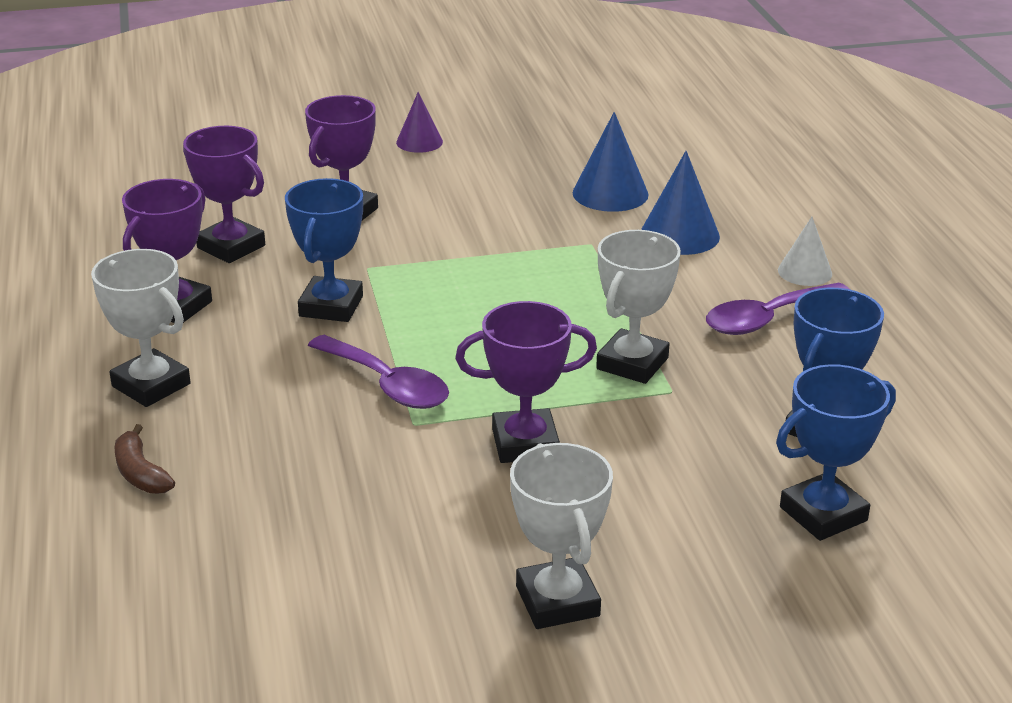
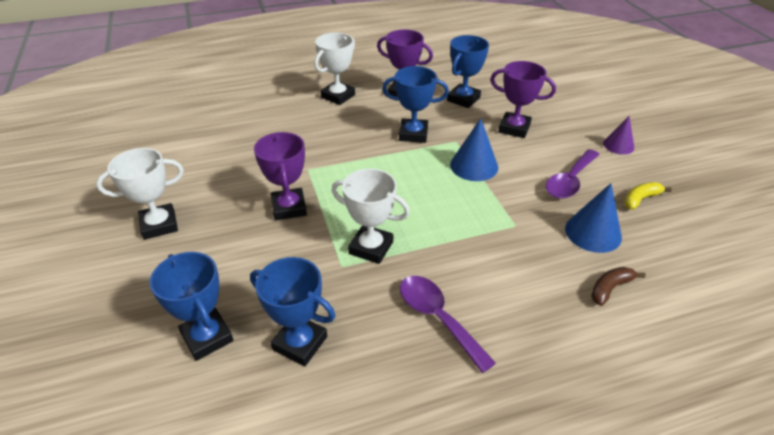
camera: 85 degrees right, 10 degrees up
(140, 473) = (274, 103): brown banana -> brown banana (610, 288)
(231, 247) = (463, 99): purple trophy -> blue trophy
(387, 385) = (342, 158): purple spoon -> purple spoon (569, 181)
(546, 151) = (640, 199): none -> yellow banana
(679, 235) = (546, 270): blue cone -> blue cone (474, 166)
(805, 272) = (515, 345): white cone -> none

